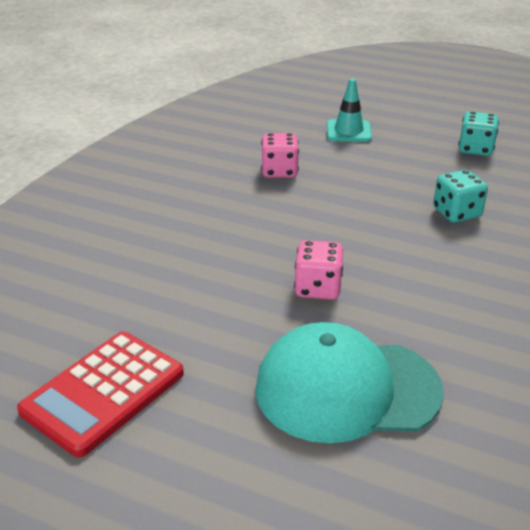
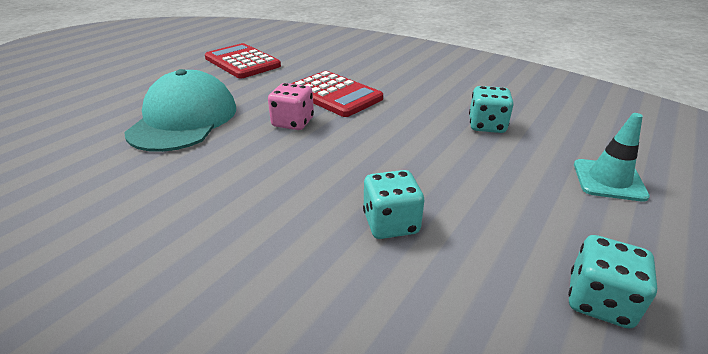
camera: 100 degrees right, 0 degrees up
(228, 267) = (335, 95): none -> red calculator
(279, 171) = (486, 125): pink dice -> turquoise dice

